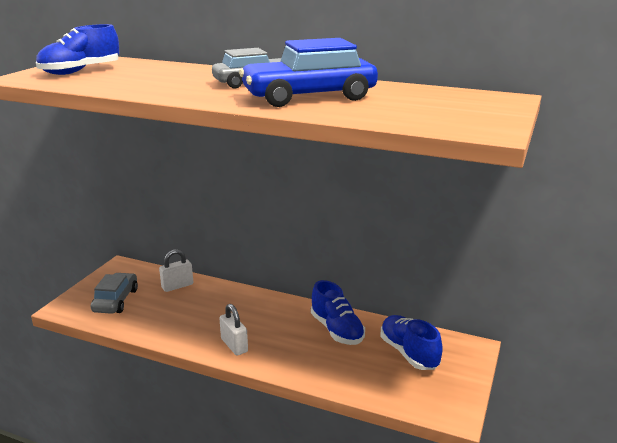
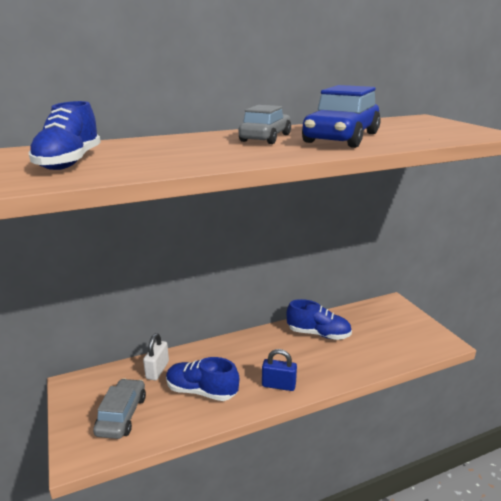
camera: 45 degrees left, 0 degrees up
(116, 300) = (122, 415): grey car -> grey car turned 45 degrees clockwise
(234, 345) = (278, 385): white padlock -> blue padlock
(408, 353) = (374, 324): blue shoe -> blue shoe (201, 391)

